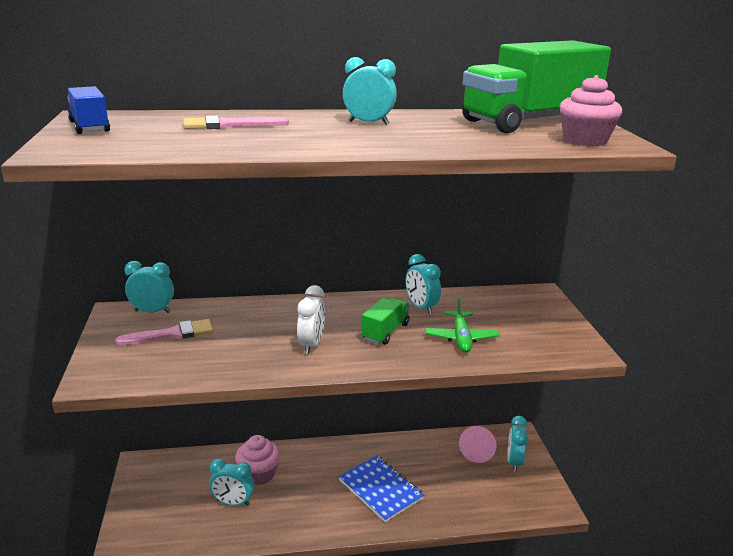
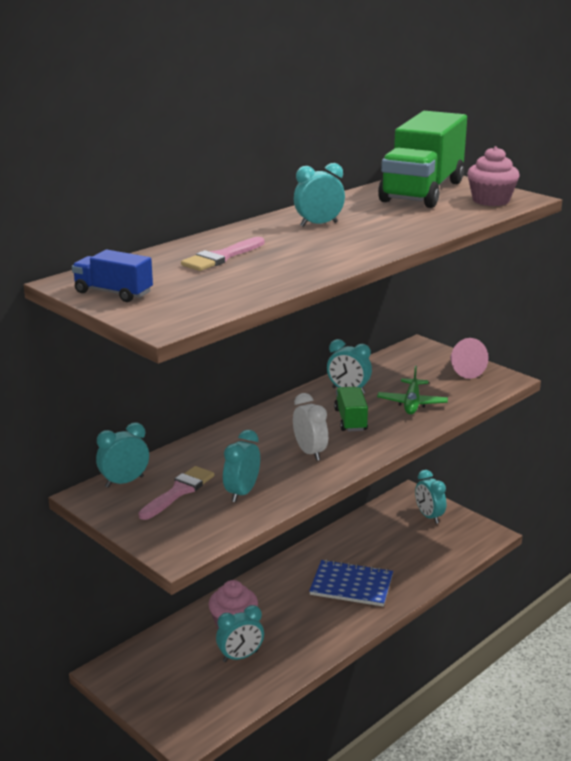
camera: 35 degrees left, 0 degrees up
(211, 354) = (242, 493): none -> turquoise clock
(461, 338) = (412, 403): green plane -> green plane turned 45 degrees clockwise
(477, 451) = (393, 521): pink cone -> pink cone (463, 370)

